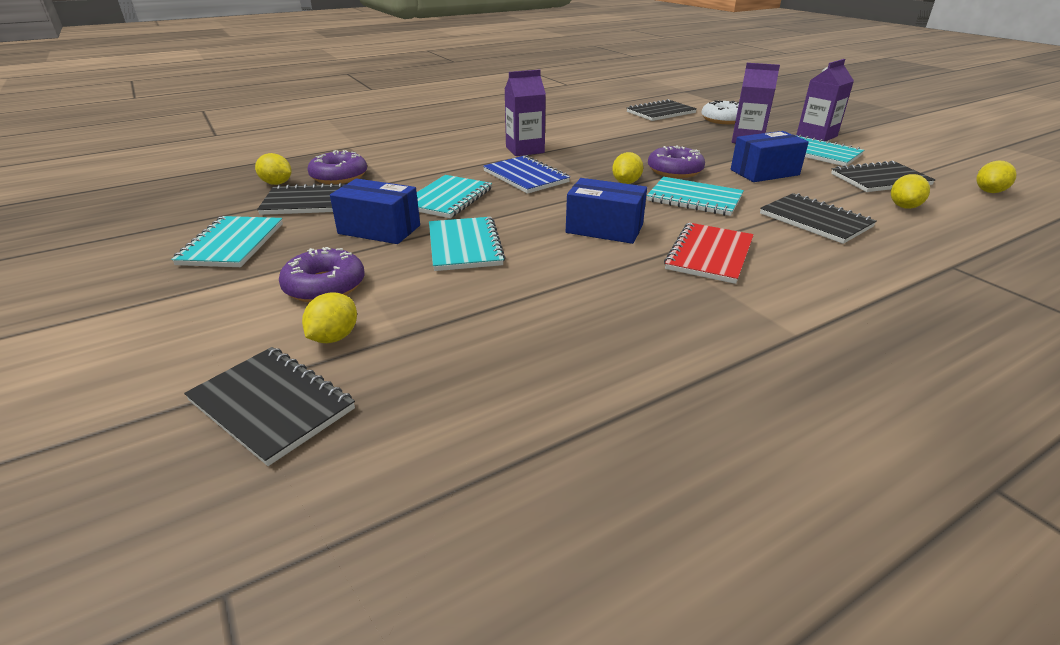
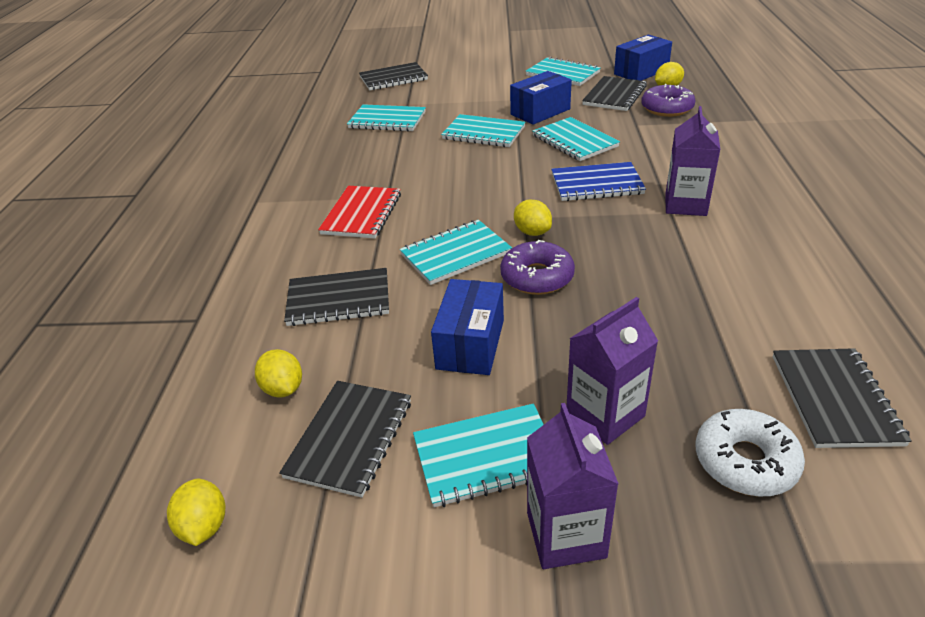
camera: 125 degrees right, 5 degrees up
(325, 286) = (479, 92): purple donut -> none
(334, 337) = (426, 91): yellow lemon -> none
(477, 330) = (387, 120): none -> turquoise notebook
(604, 229) = (450, 187): blue box -> blue box (641, 72)
(709, 255) = (362, 214): red notebook -> red notebook turned 45 degrees clockwise

